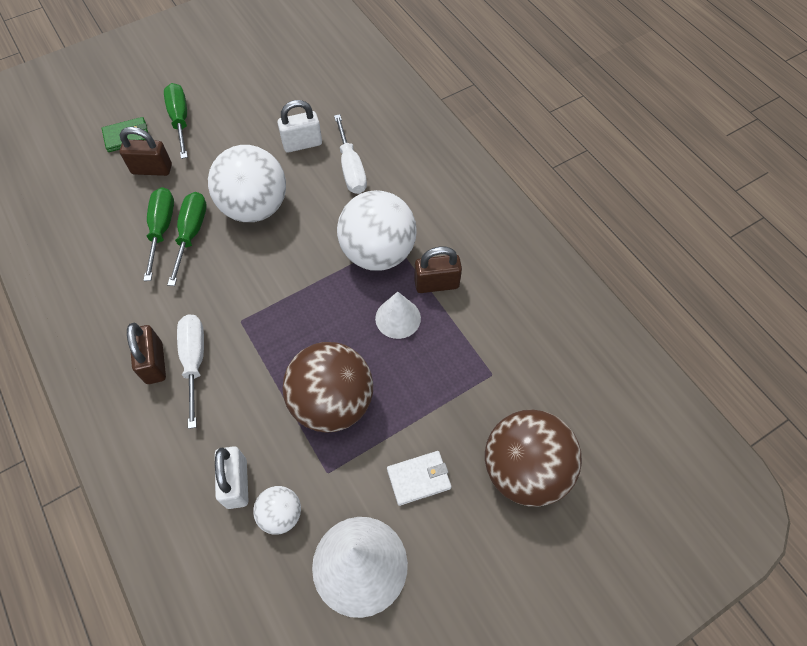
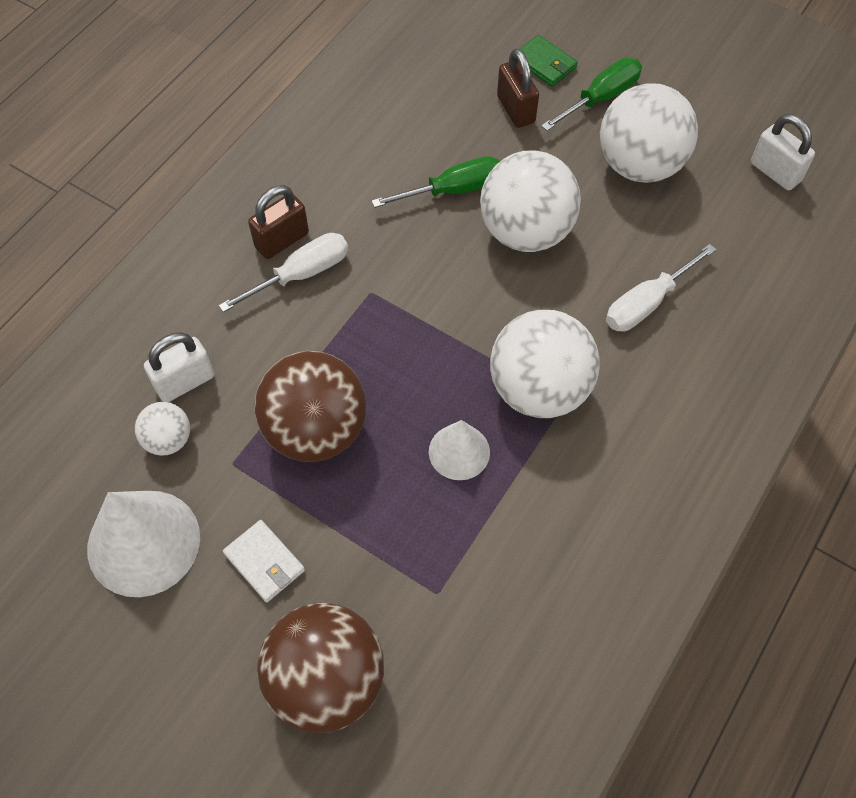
camera: 65 degrees right, 0 degrees up
(161, 230) = (443, 161): green screwdriver -> none
(248, 125) = (639, 165): none -> white ball
(302, 144) = (649, 234): white padlock -> white padlock (775, 172)
(436, 284) = (531, 475): brown padlock -> none

